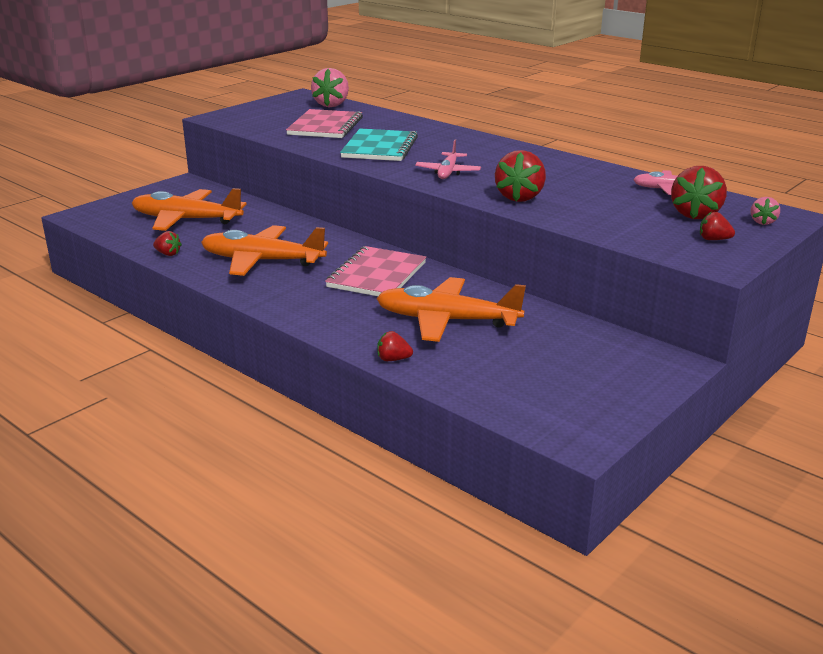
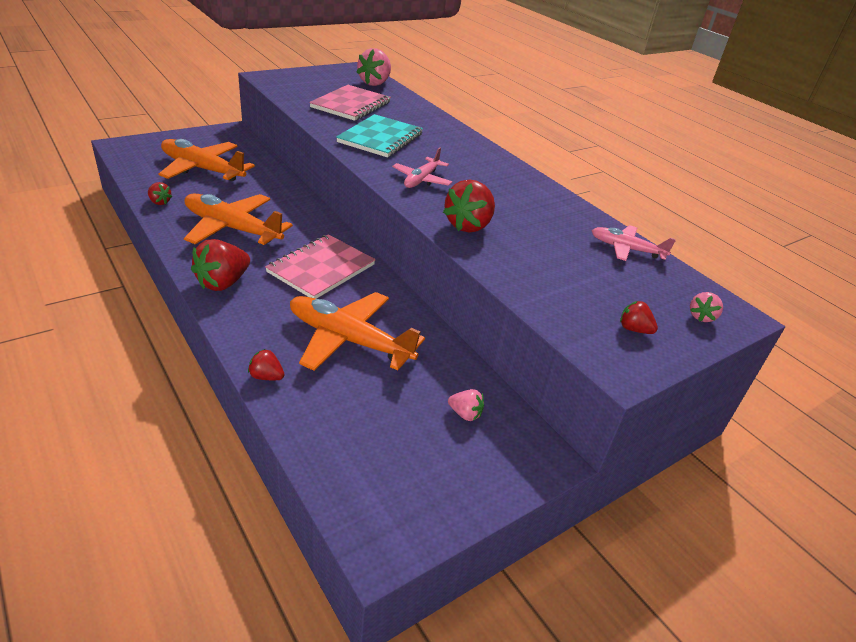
camera: 10 degrees right, 10 degrees up
(589, 349) = (465, 414): none -> pink strawberry
(695, 214) = (634, 289): red strawberry -> red strawberry (223, 283)

